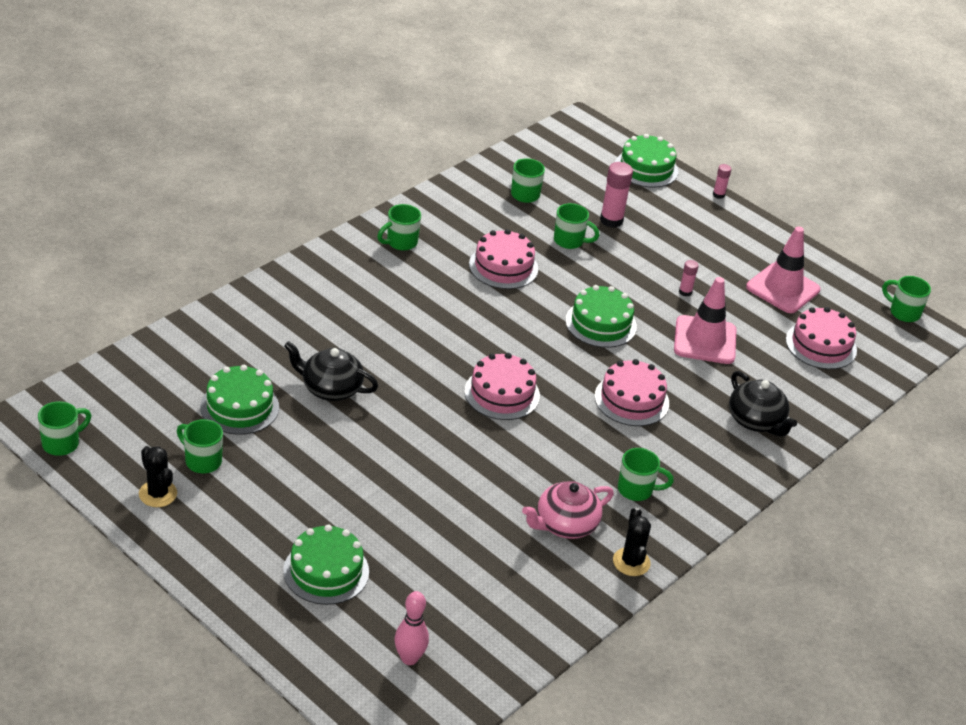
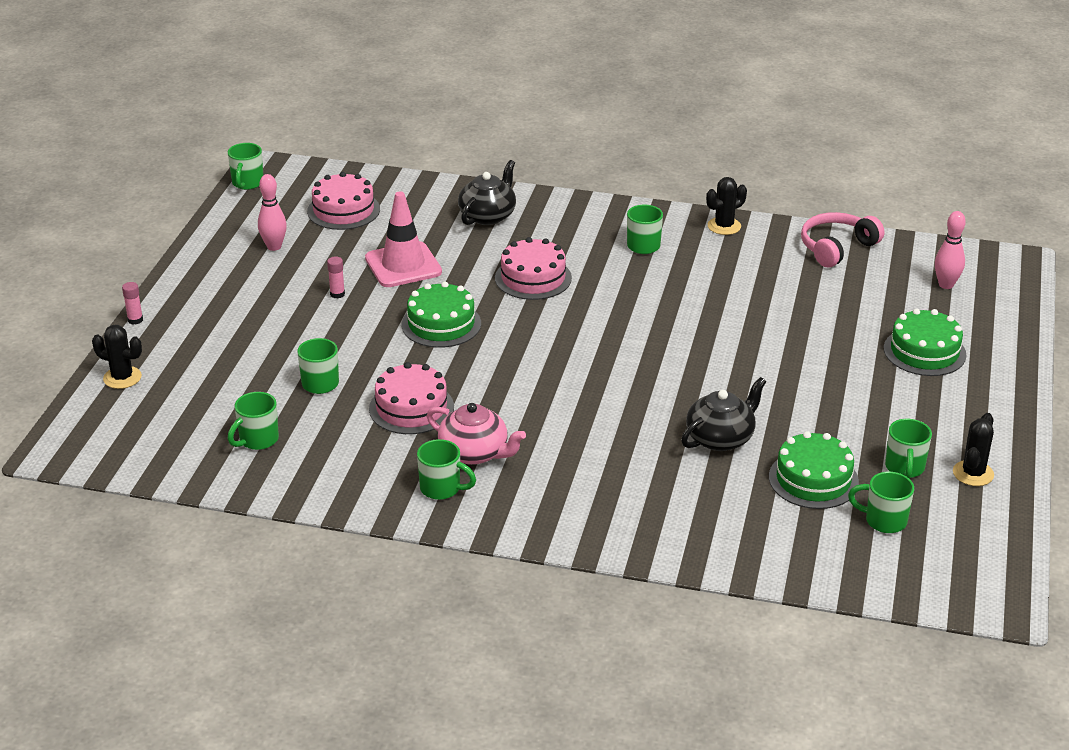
camera: 115 degrees left, 5 degrees down
(62, 443) = (1000, 562): green mug -> green mug (883, 521)
(330, 388) = (721, 438): black teapot -> black teapot turned 120 degrees counterclockwise
(502, 393) = (607, 343): pink cake -> none
(534, 620) = (837, 248): none -> pink headphones
(565, 524) = (724, 264): pink teapot -> pink teapot (475, 453)
(611, 220) = (253, 369): pink glue stick -> none
(646, 168) = (122, 378): green cake -> black cactus
(783, 288) = (274, 246): pink traffic cone -> pink bowling pin

